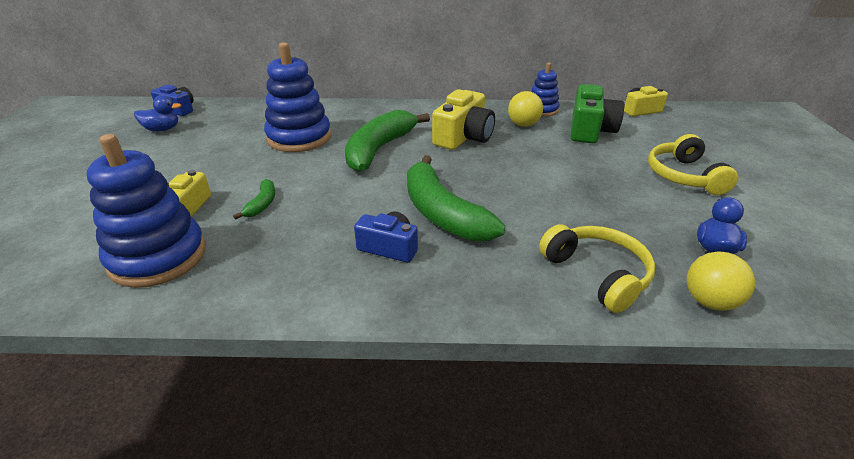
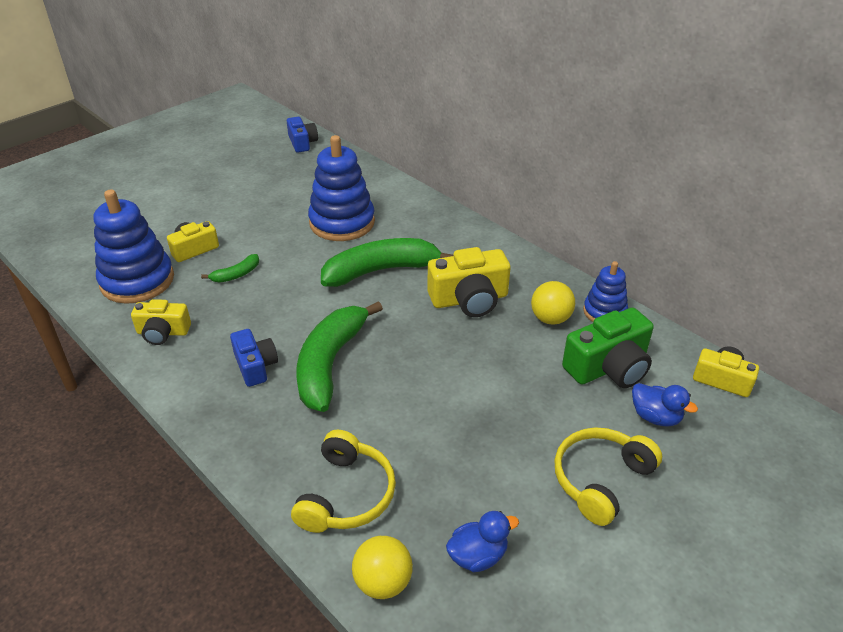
camera: 45 degrees right, 5 degrees up
(162, 129) = (268, 161): blue duck -> blue duck (655, 417)
(258, 276) = (163, 332): none -> yellow camera

